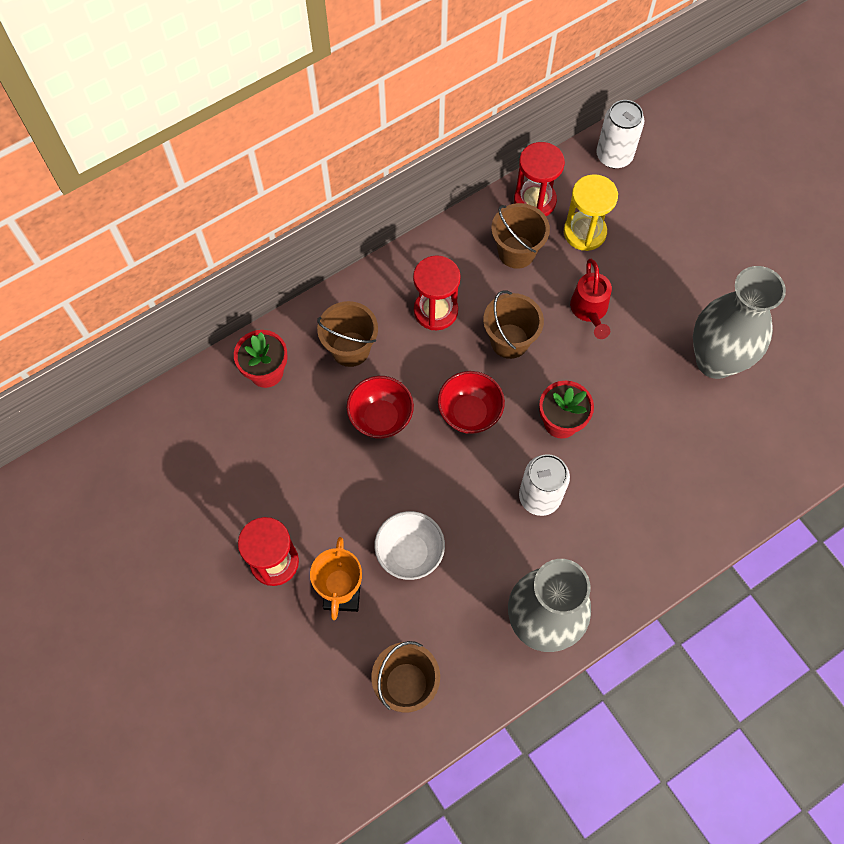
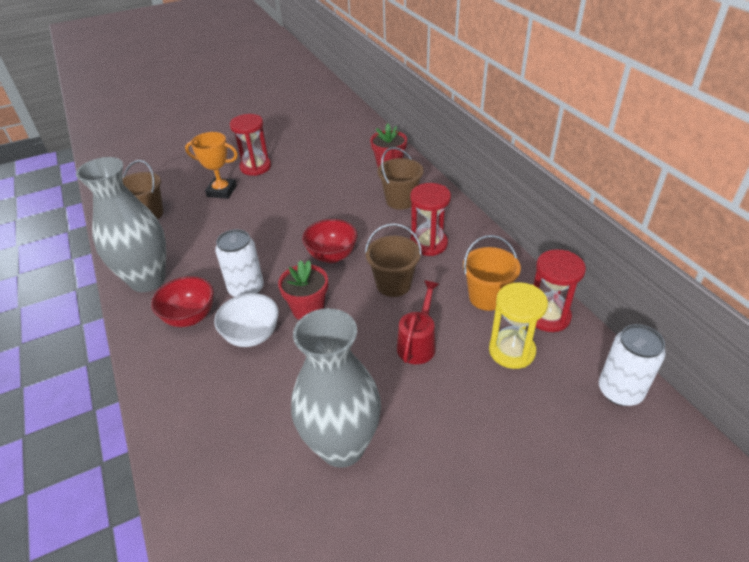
camera: 100 degrees right, 25 degrees down
(381, 418) = (341, 212): red bowl -> red bowl (190, 317)
(410, 553) = (234, 220): white bowl -> white bowl (252, 336)
(516, 252) = (487, 297): brown bucket -> orange bucket
(589, 311) = (418, 343): red watering can -> red watering can turned 105 degrees clockwise

